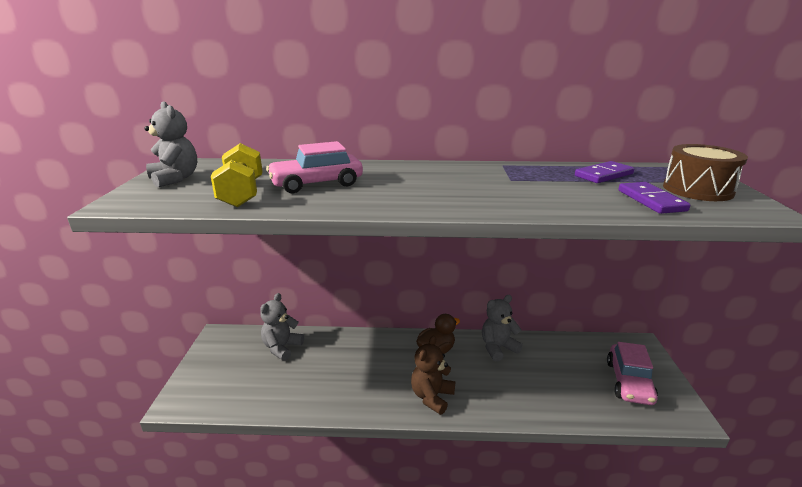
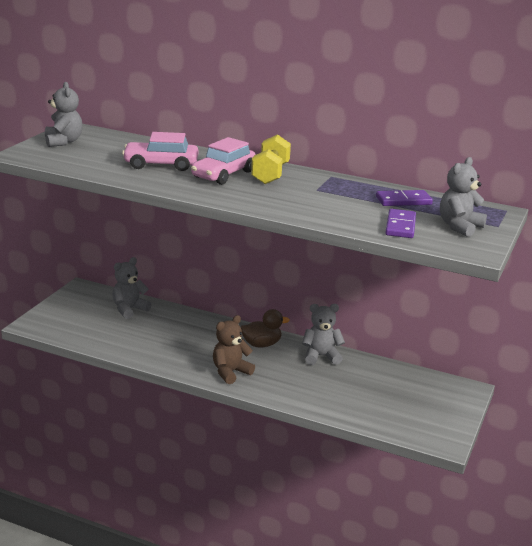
camera: 20 degrees right, 0 degrees up
(242, 193) = (102, 162): yellow dumbbell -> yellow dumbbell (270, 174)
(629, 382) = (419, 409): pink car -> pink car (223, 174)
(697, 190) = (459, 227): brown drum -> grey teddy bear

